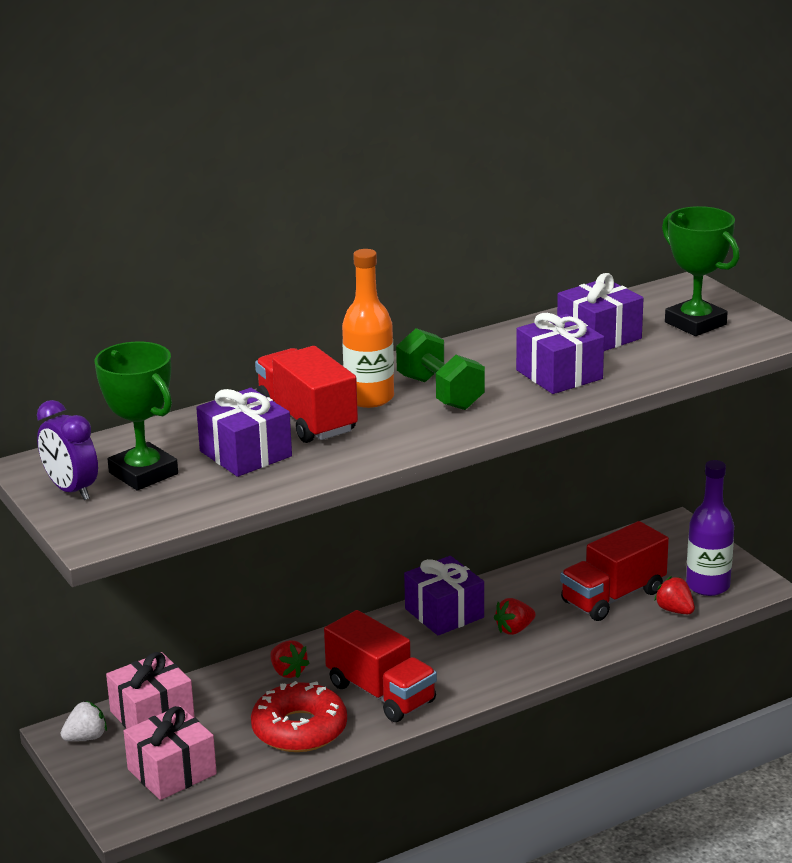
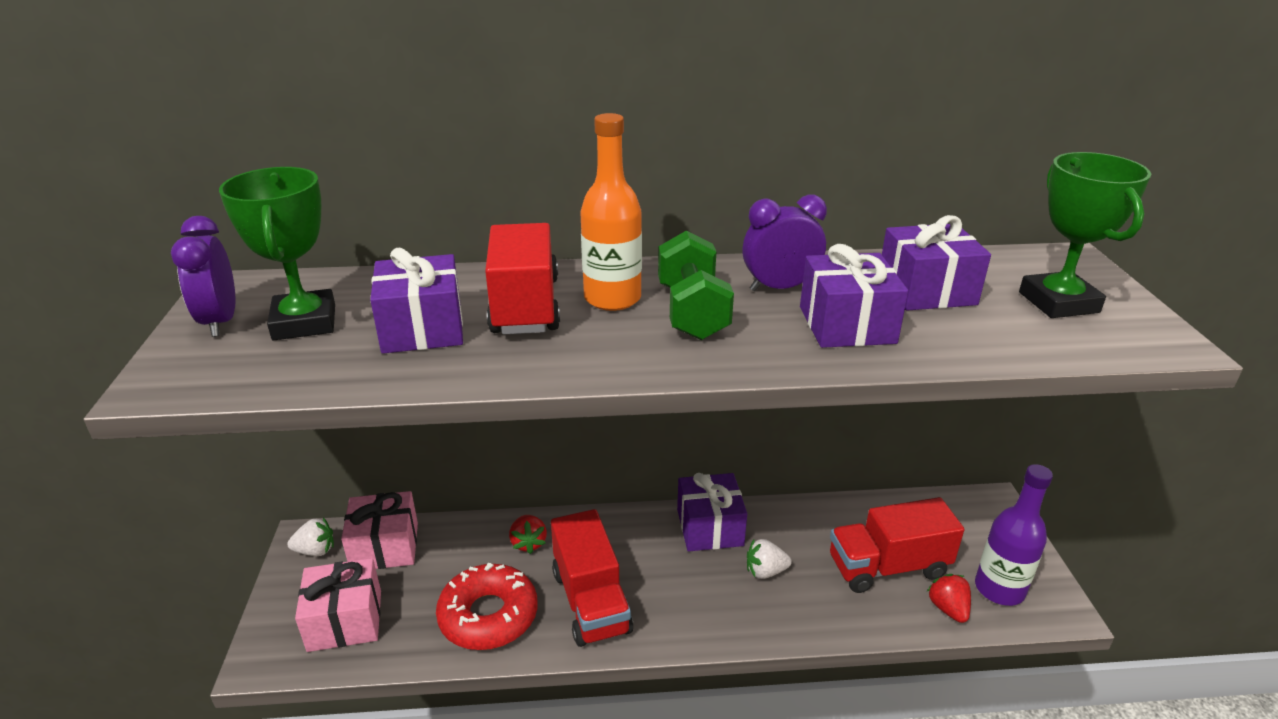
camera: 25 degrees right, 5 degrees up
(489, 359) = (779, 287): none -> purple clock
(514, 629) = (765, 571): red strawberry -> white strawberry

